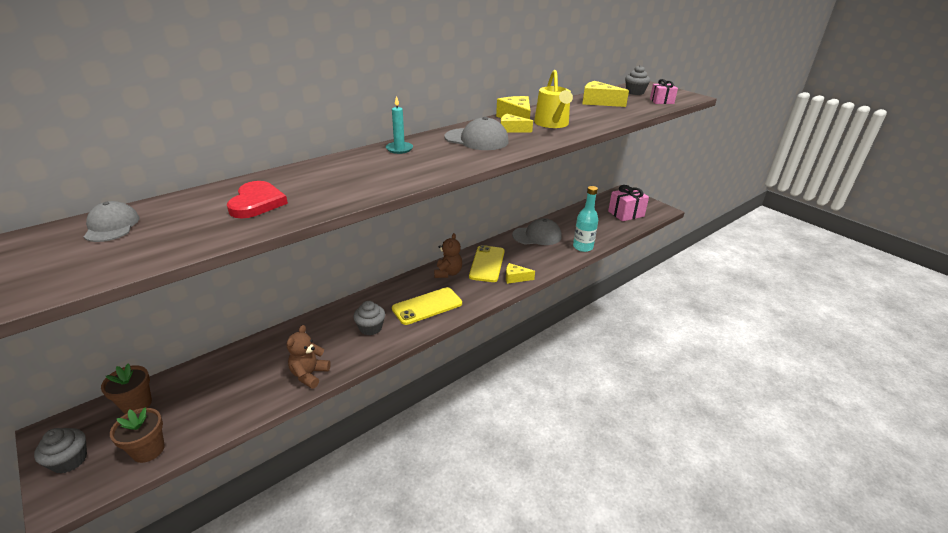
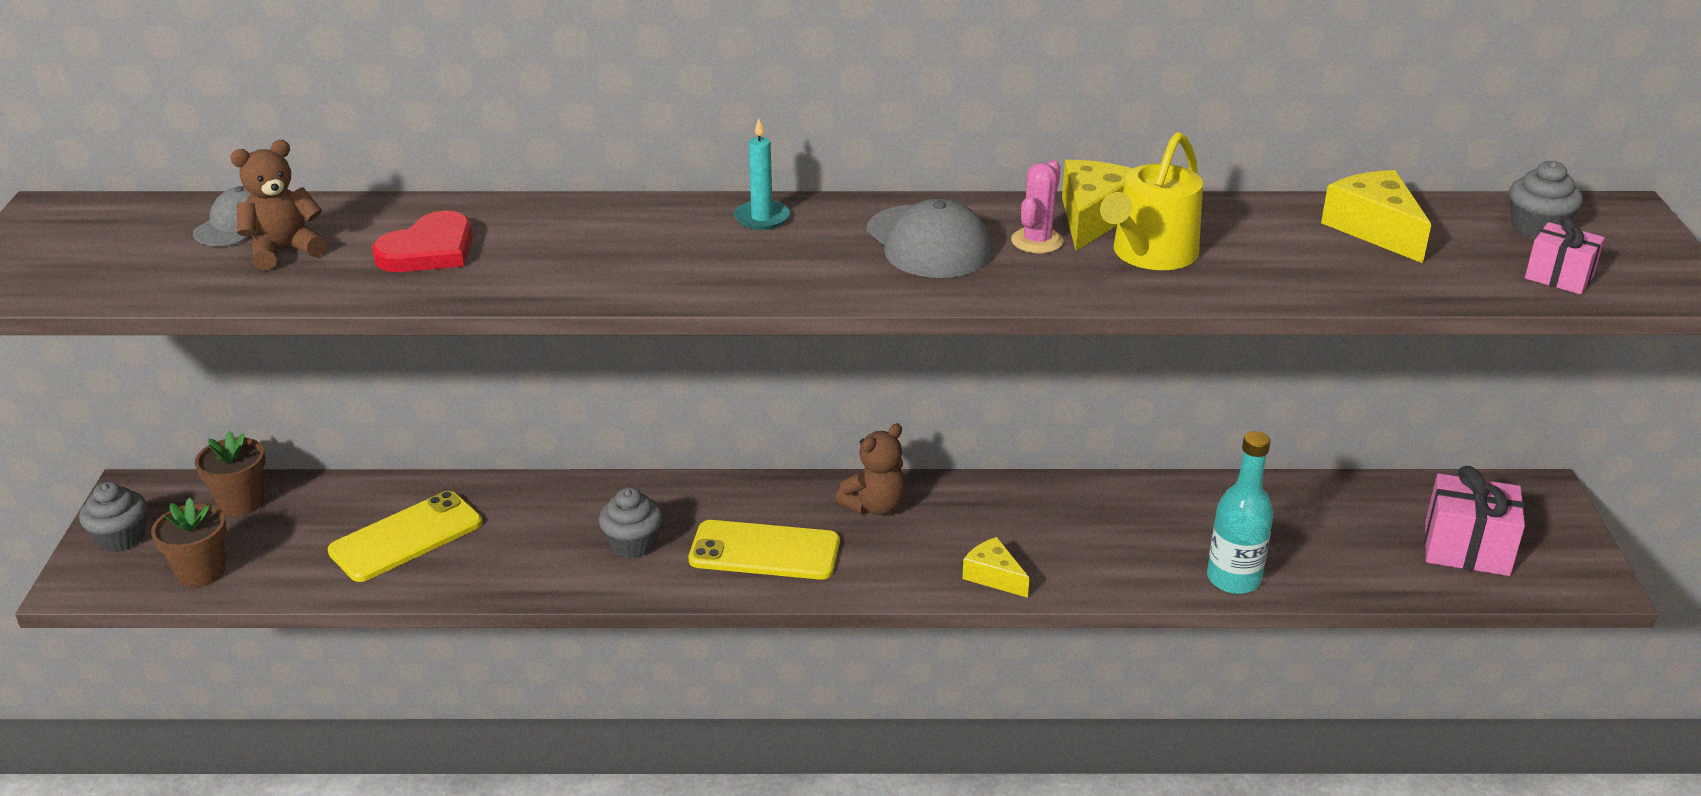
camera: 40 degrees right, 0 degrees up
(309, 374) = (471, 573): brown teddy bear -> brown teddy bear (283, 251)
(487, 264) = (972, 521): yellow phone -> yellow phone (406, 537)
(511, 129) = (1037, 241): yellow cheese -> pink cactus
(537, 236) = (1160, 508): grey cap -> none

